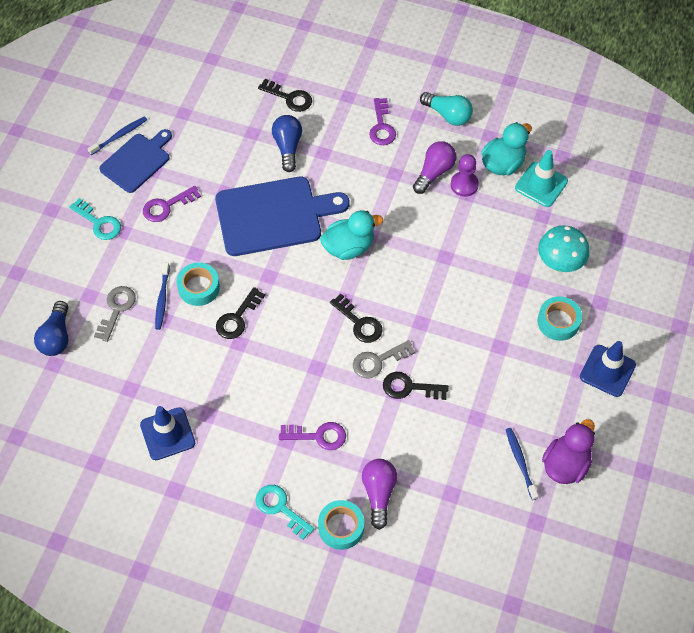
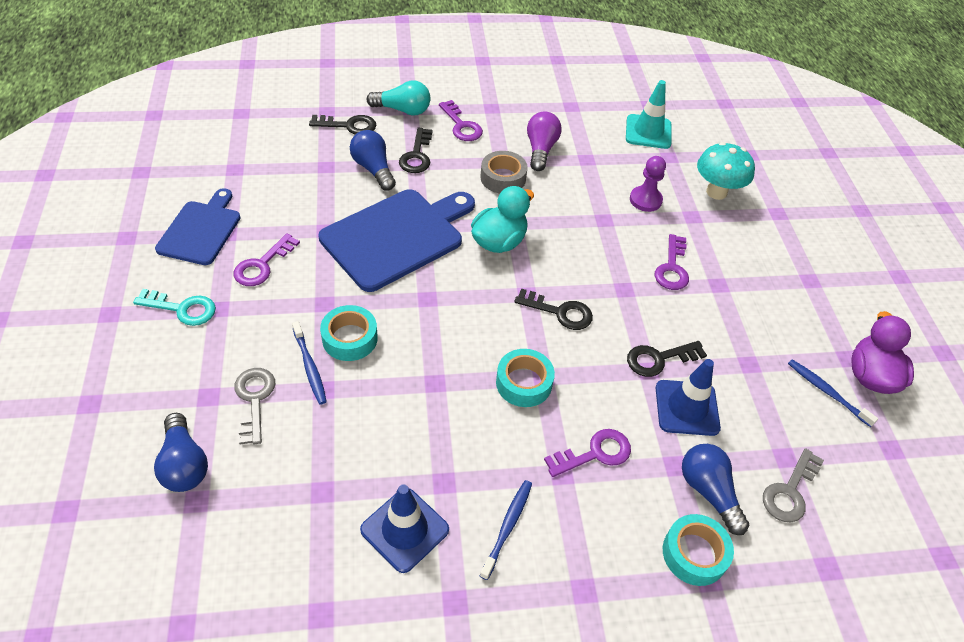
camera: 30 degrees left, 10 degrees down
(120, 135) = (166, 211): blue toothbrush -> blue toothbrush (508, 526)
(237, 318) = (416, 356): black key -> black key (417, 155)
(280, 508) = (607, 563): turquoise key -> none
(378, 361) = (606, 344): grey key -> grey key (790, 491)
(379, 493) = (708, 492): purple light bulb -> blue light bulb
(386, 190) = (503, 178): none -> grey tape
(448, 115) = (520, 100): turquoise light bulb -> turquoise light bulb (403, 110)
(464, 185) = (577, 152): purple pawn -> purple pawn (645, 200)
(472, 319) = (672, 268): none -> purple key
(503, 164) = (601, 125): turquoise duck -> none
(558, 322) = (755, 242): turquoise tape -> turquoise tape (524, 383)
(607, 371) = (834, 271): blue traffic cone -> blue traffic cone (687, 408)

